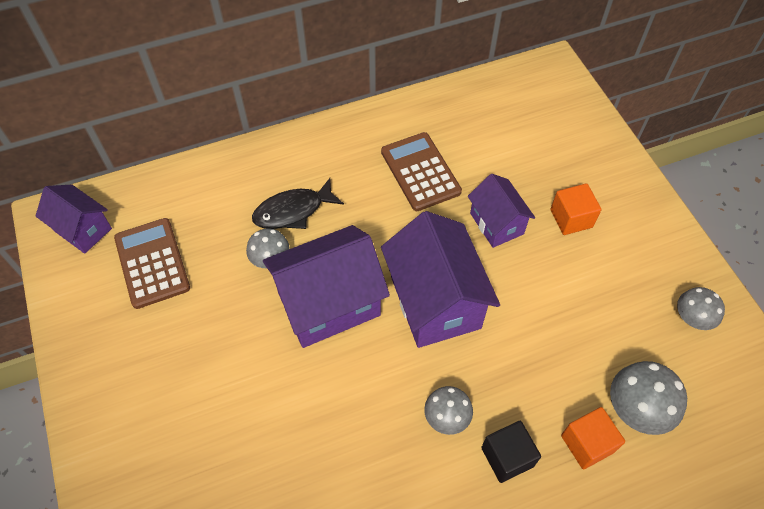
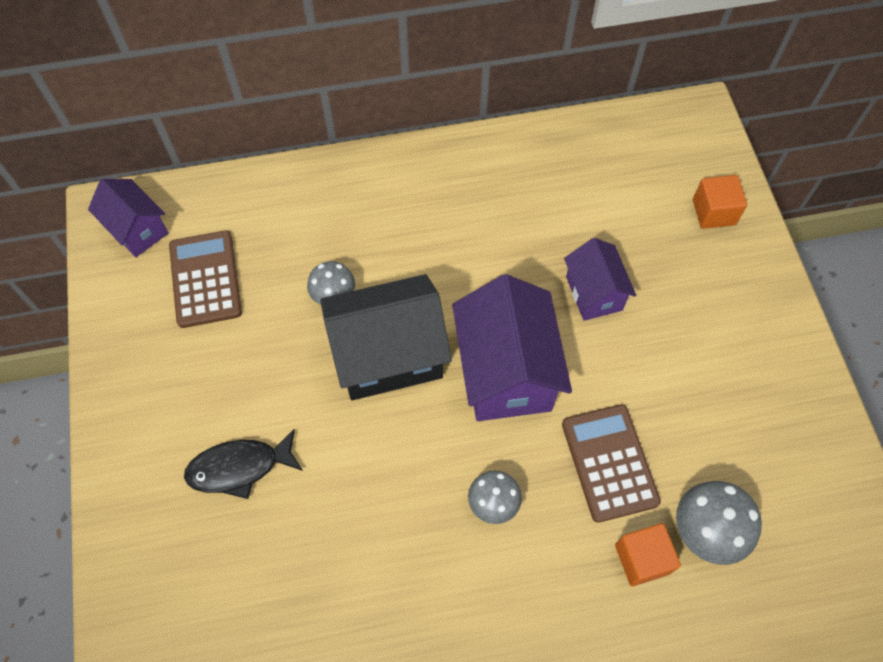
camera: 10 degrees right, 5 degrees up
(293, 211) = (368, 243): black fish -> black fish (239, 468)
(329, 304) = (388, 356): purple house -> black house
(420, 172) = (519, 219): brown calculator -> brown calculator (609, 462)
(507, 457) = (550, 558): black cube -> none
(571, 218) = (681, 300): orange cube -> orange cube (714, 212)
(692, 318) = (795, 439): grey mushroom -> none

